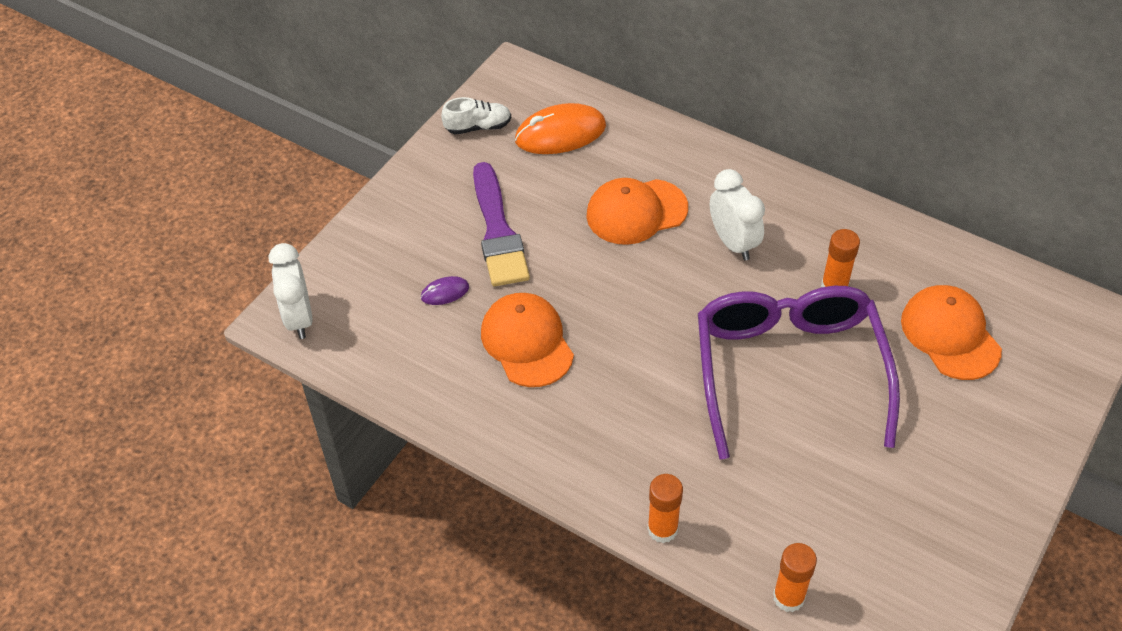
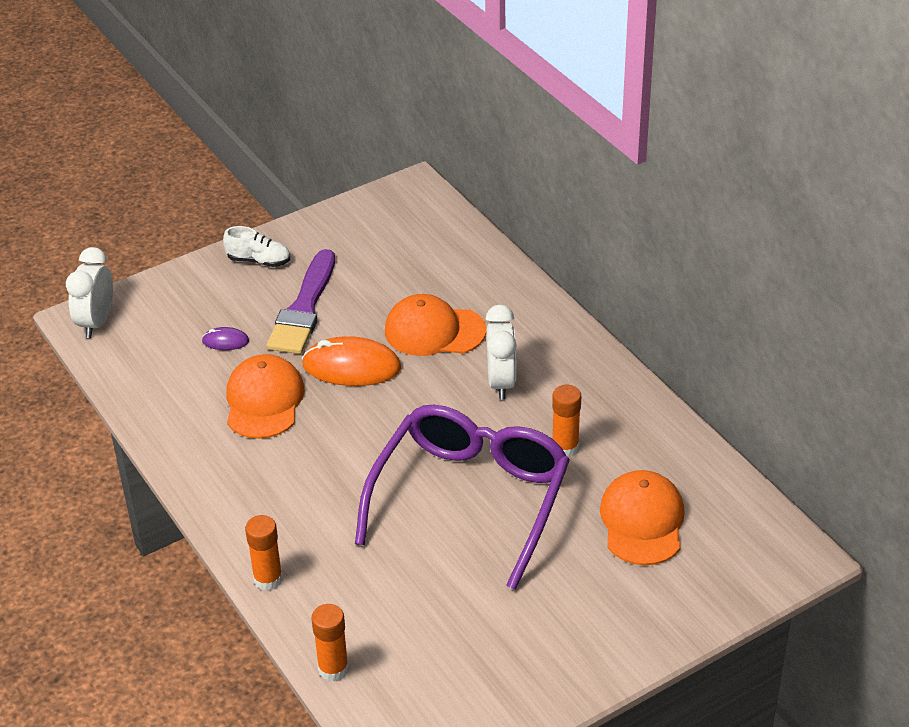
camera: 25 degrees right, 10 degrees down
(478, 127) = (349, 222): white shoe -> white shoe (259, 261)
(560, 133) = (416, 249): orange mouse -> orange mouse (351, 367)

